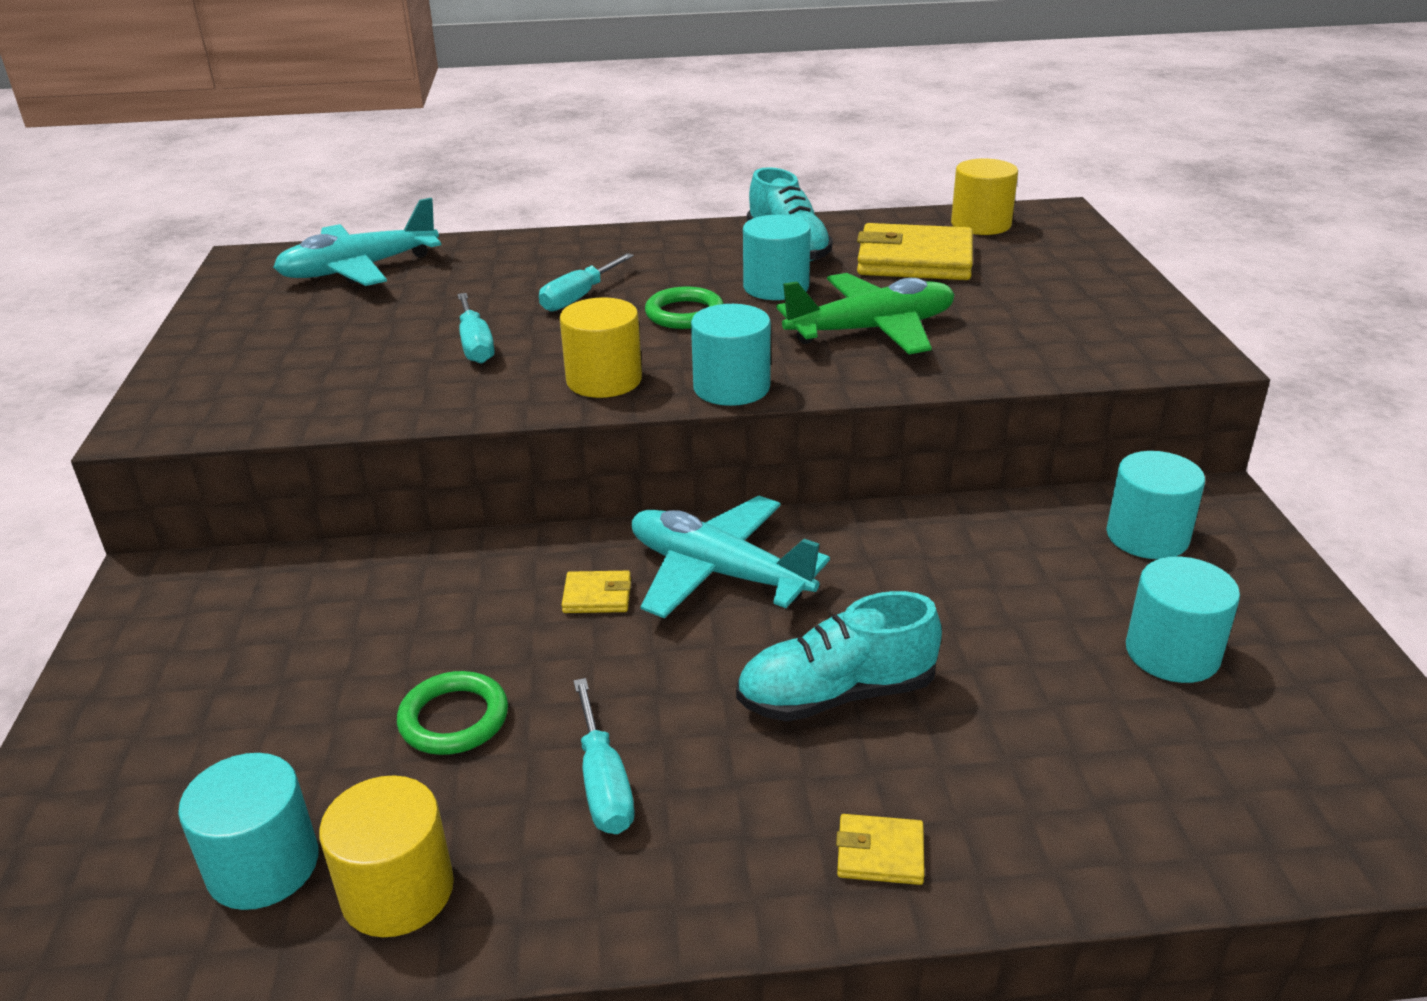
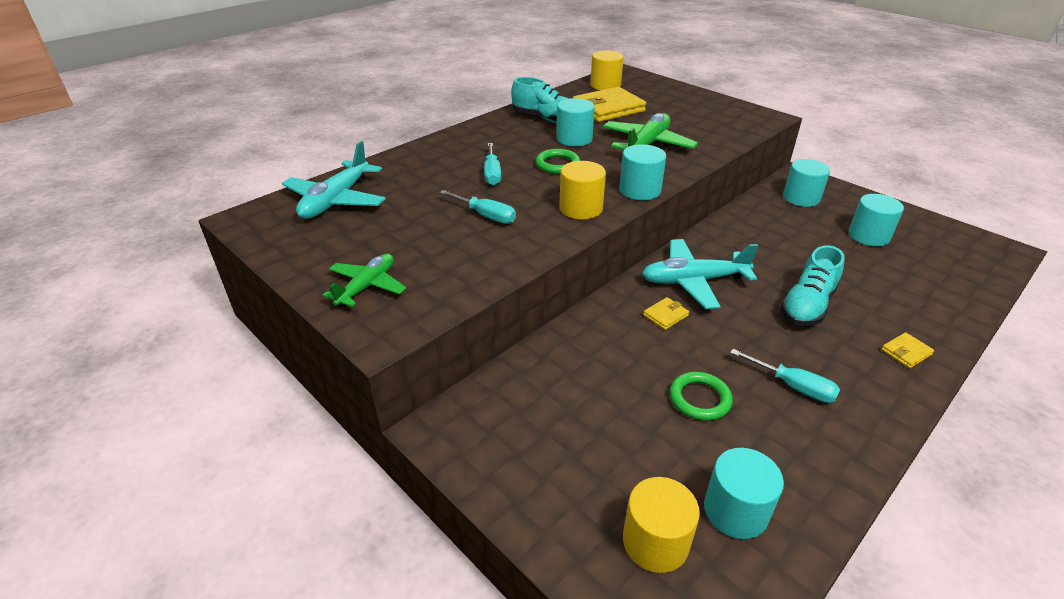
camera: 40 degrees left, 5 degrees up
(223, 372) = (367, 286): none -> green plane
(398, 891) = (799, 479): yellow cylinder -> yellow cylinder (655, 542)

